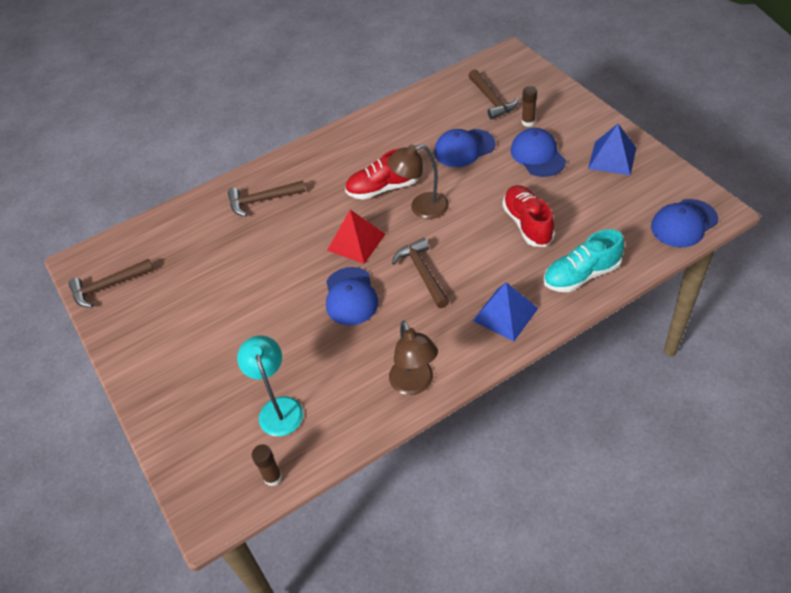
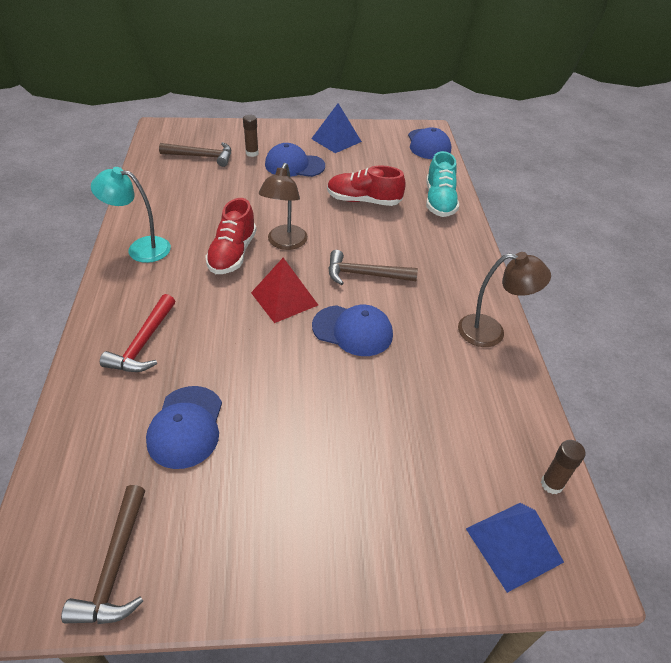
camera: 70 degrees left, 5 degrees down
(262, 200) = (143, 343): brown hammer -> red hammer
(279, 408) = (461, 444): turquoise lamp -> turquoise lamp (140, 248)
(464, 148) = (240, 192): blue cap -> blue cap (186, 427)
(505, 314) = (449, 251): blue pyramid -> blue pyramid (514, 545)

